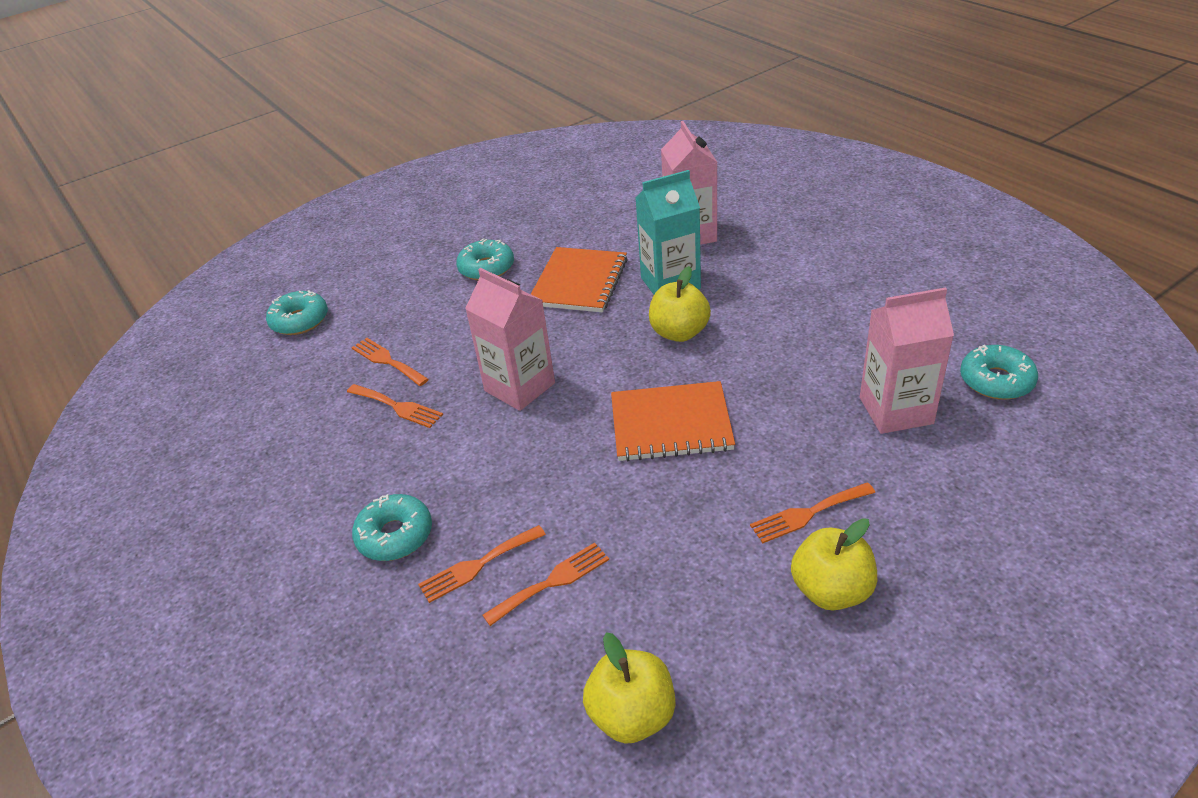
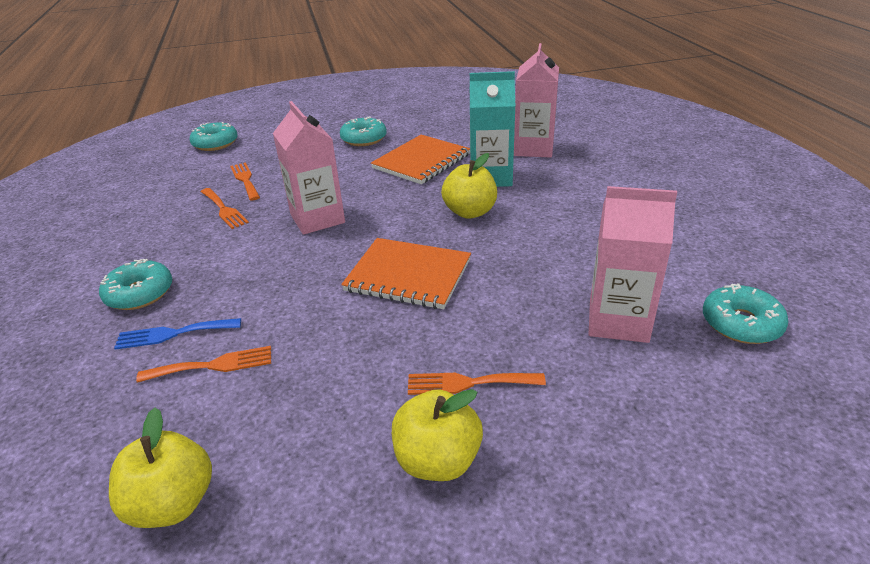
camera: 20 degrees right, 5 degrees down
(478, 565) = (173, 334): orange fork -> blue fork

